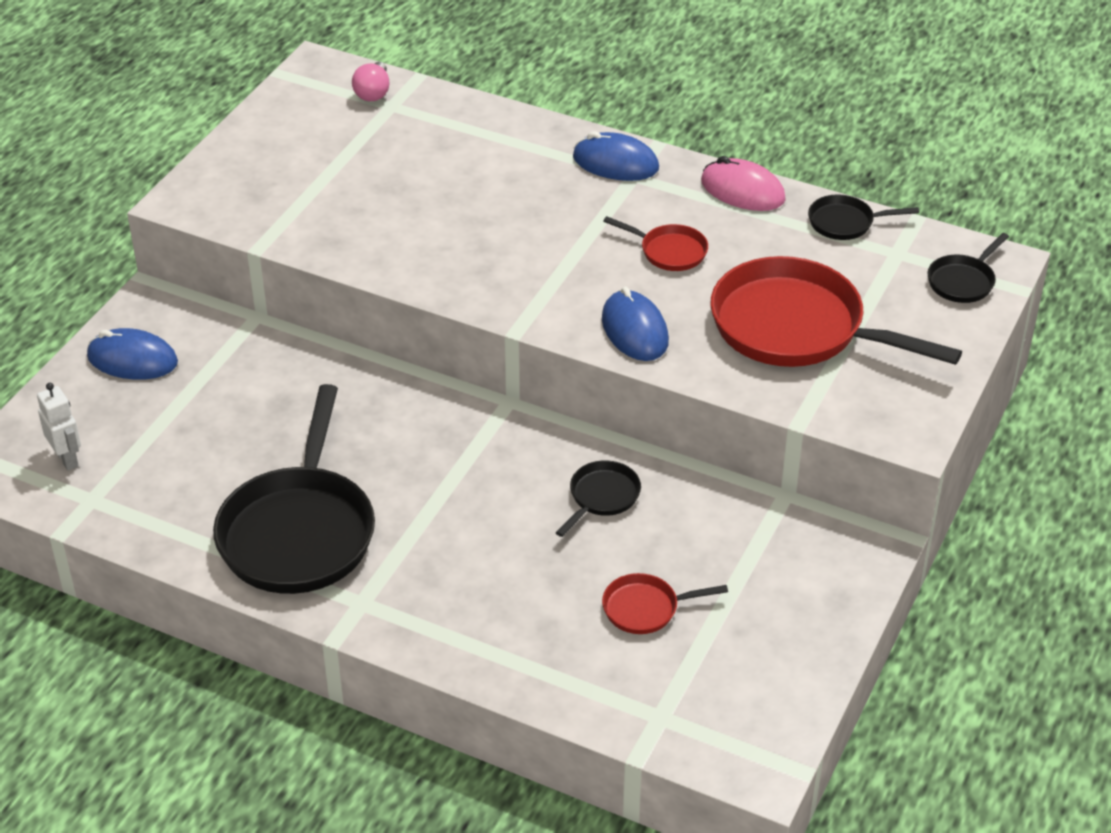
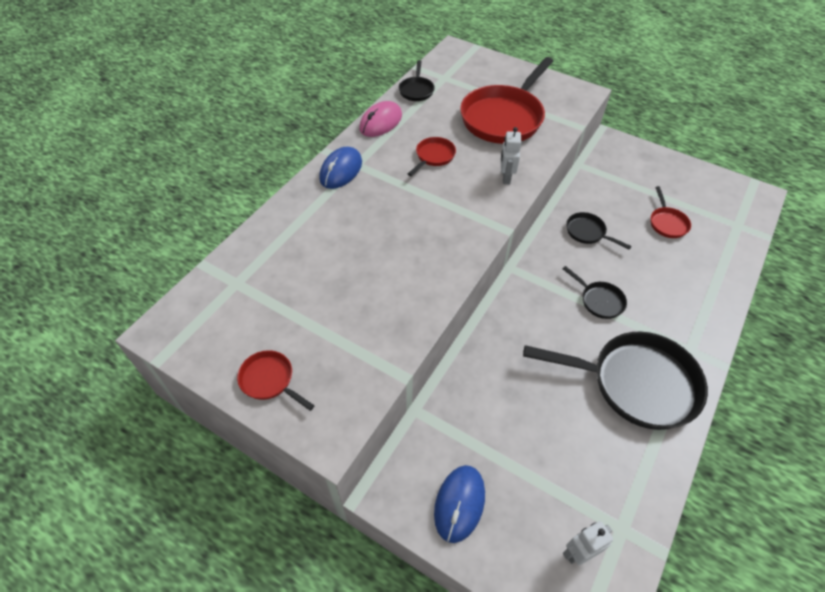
camera: 85 degrees left, 10 degrees up
(252, 151) = (270, 380): none -> red pan
(373, 93) = (215, 294): pink light bulb -> none
(634, 330) = (505, 177): blue mouse -> white robot
(963, 281) = (469, 61): black pan -> black pan (599, 300)

